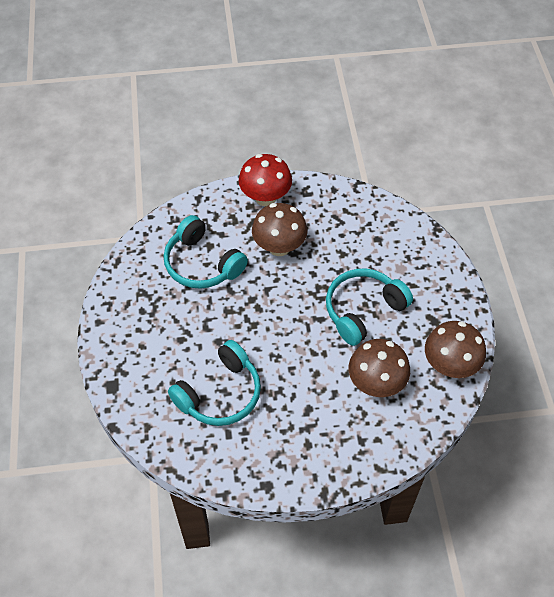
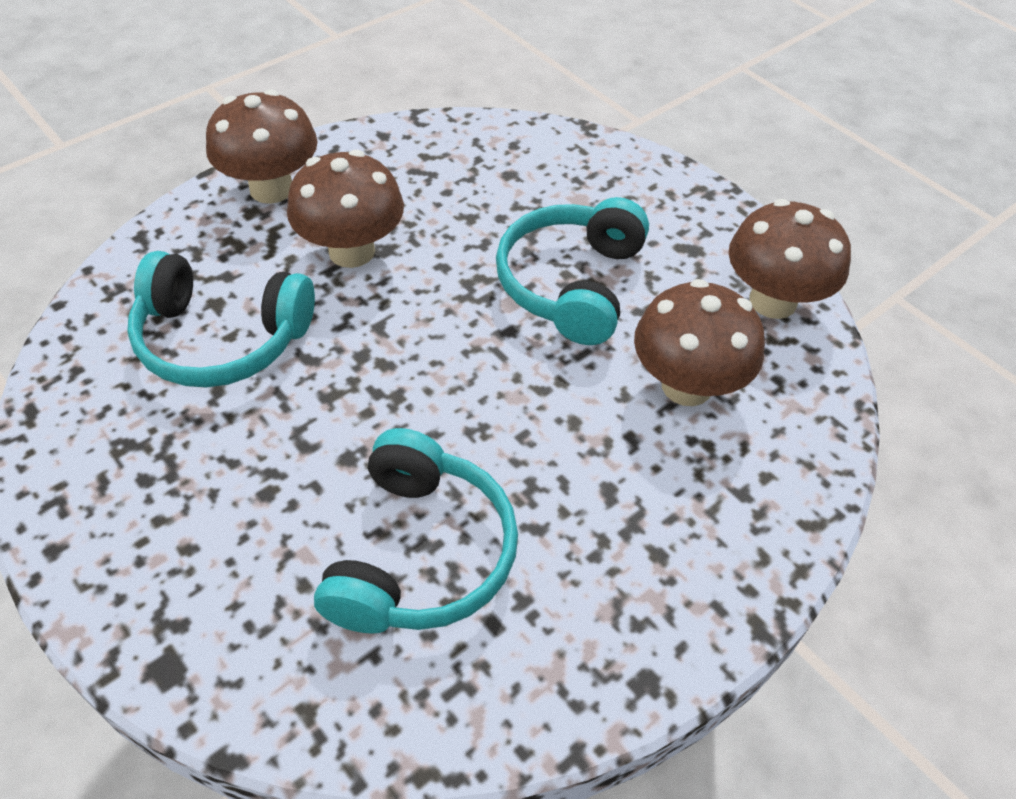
camera: 35 degrees left, 5 degrees down
(265, 197) = (271, 189): red mushroom -> brown mushroom

